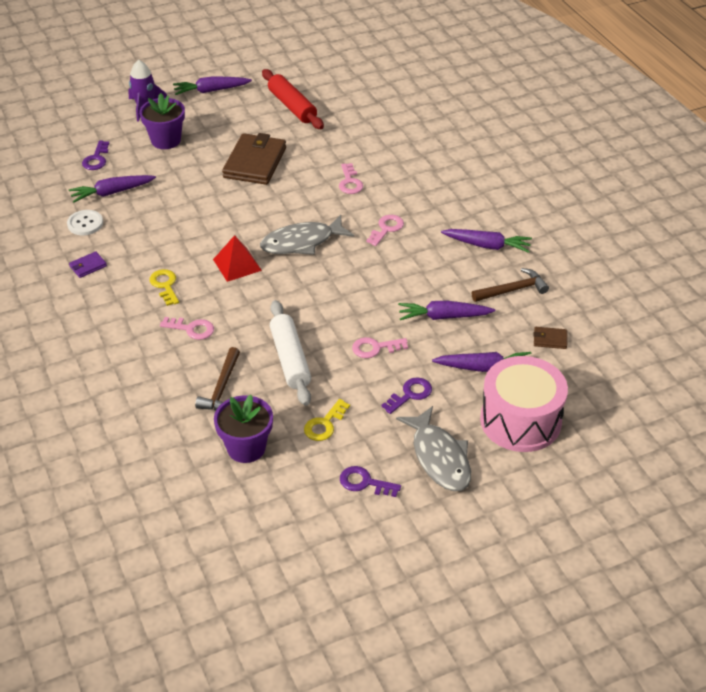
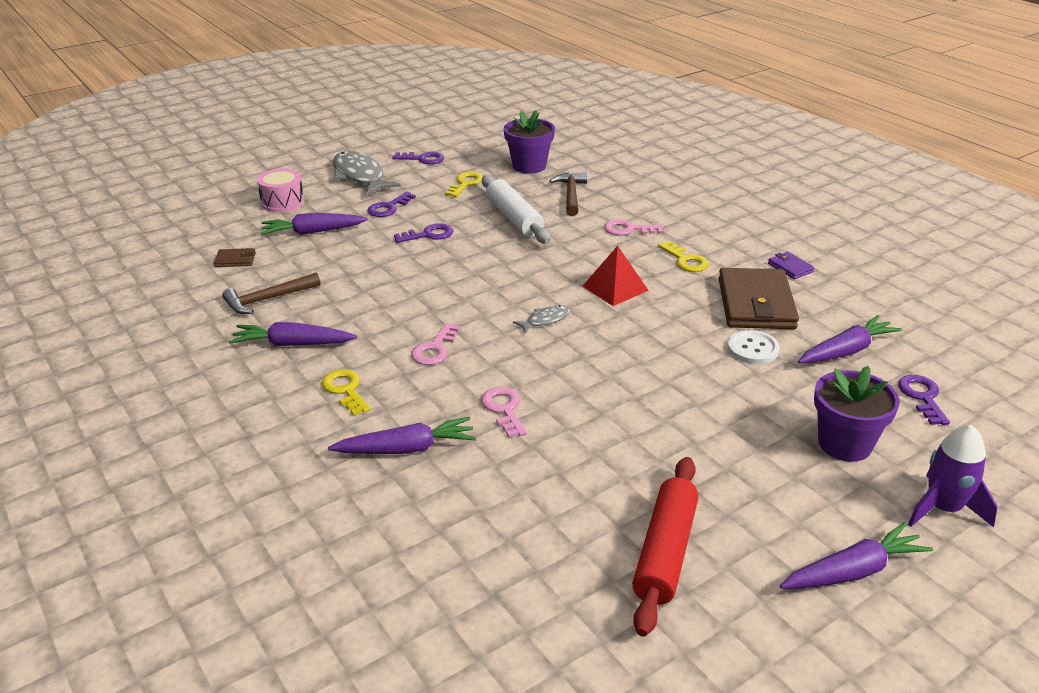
camera: 170 degrees right, 10 degrees down
(85, 224) = (841, 309): white button -> white button (752, 349)
(88, 266) = (790, 267): purple wallet -> purple wallet turned 75 degrees counterclockwise
(255, 162) = (670, 423): brown wallet -> brown wallet (756, 304)
(292, 106) = (665, 552): red rolling pin -> red rolling pin turned 60 degrees clockwise
(302, 242) = (545, 320): grey fish -> grey fish, size x0.48
(375, 348) = (428, 235): pink key -> purple key
(443, 317) = (355, 266): purple carrot -> purple carrot (406, 449)
(448, 206) = (345, 390): none -> yellow key
(520, 420) = (282, 202): pink drum -> pink drum, size x0.55

